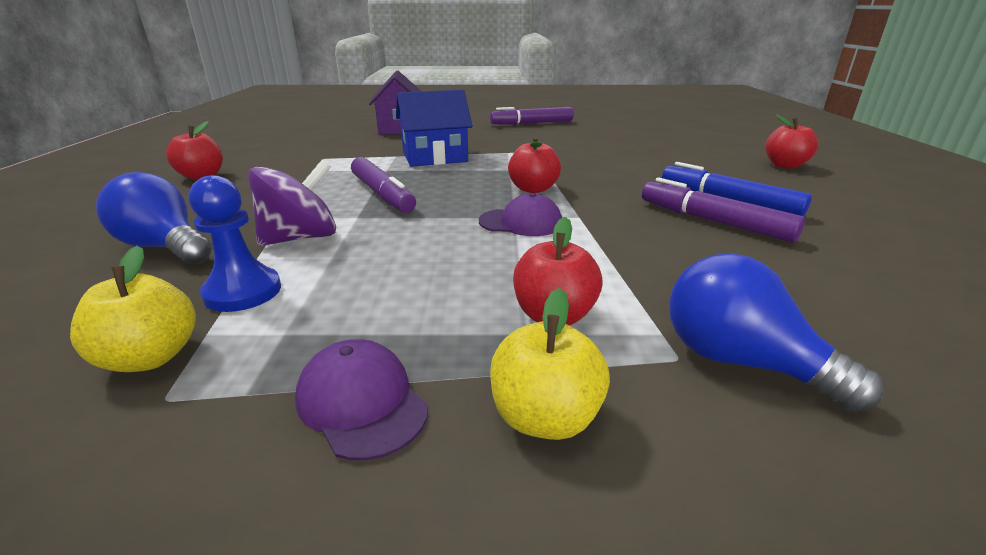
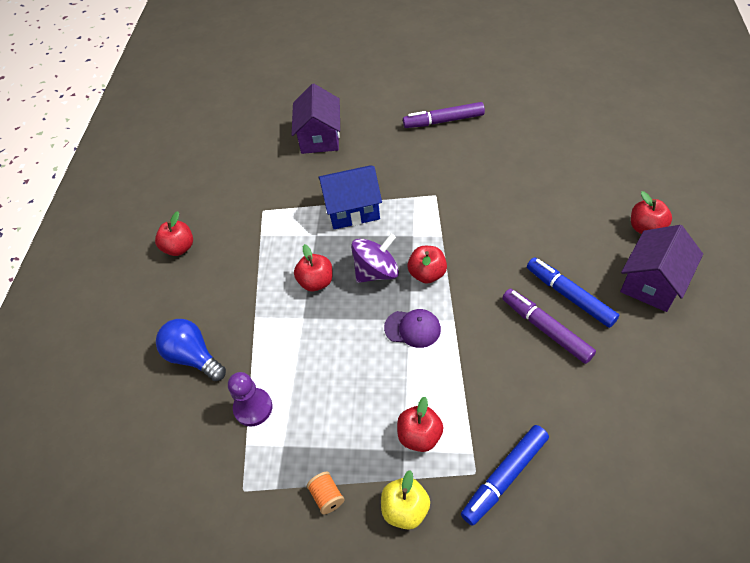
camera: 10 degrees right, 25 degrees up
(151, 357) = (226, 462): yellow apple -> none
(243, 292) = (253, 408): blue pawn -> purple pawn
(301, 238) = (272, 347): purple spinning top -> purple spinning top (376, 272)
(361, 402) = (327, 496): purple cap -> orange spool
(382, 194) = (316, 282): purple marker -> red apple
(740, 362) = (504, 477): blue light bulb -> blue marker
(826, 192) = (652, 283): none -> purple house

